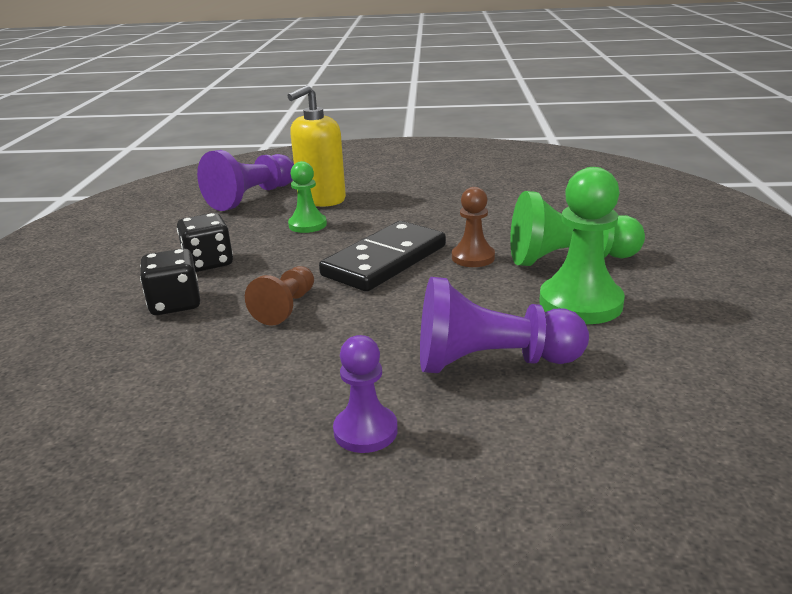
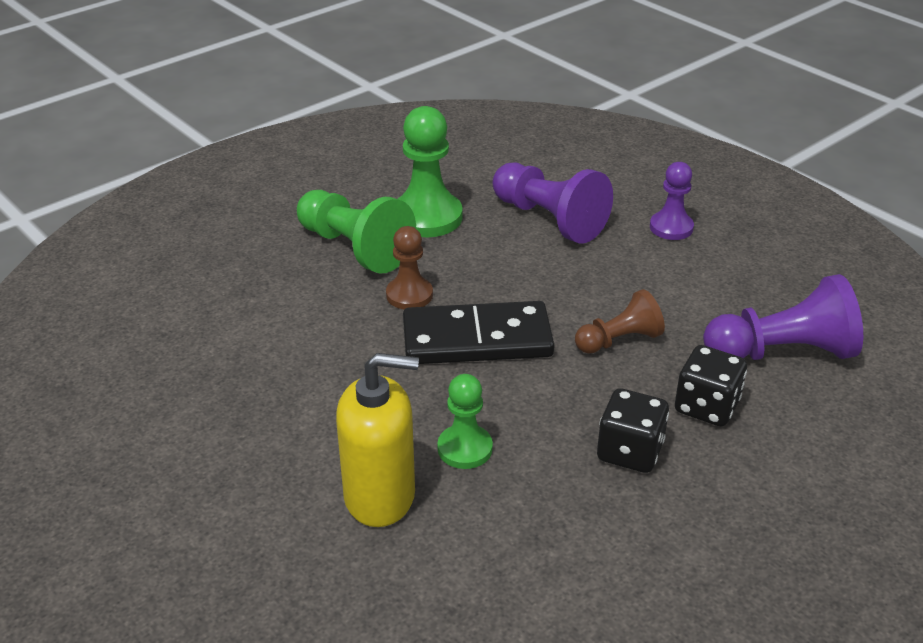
camera: 135 degrees left, 10 degrees up
(252, 197) = (446, 577): purple pawn -> purple pawn (782, 352)

